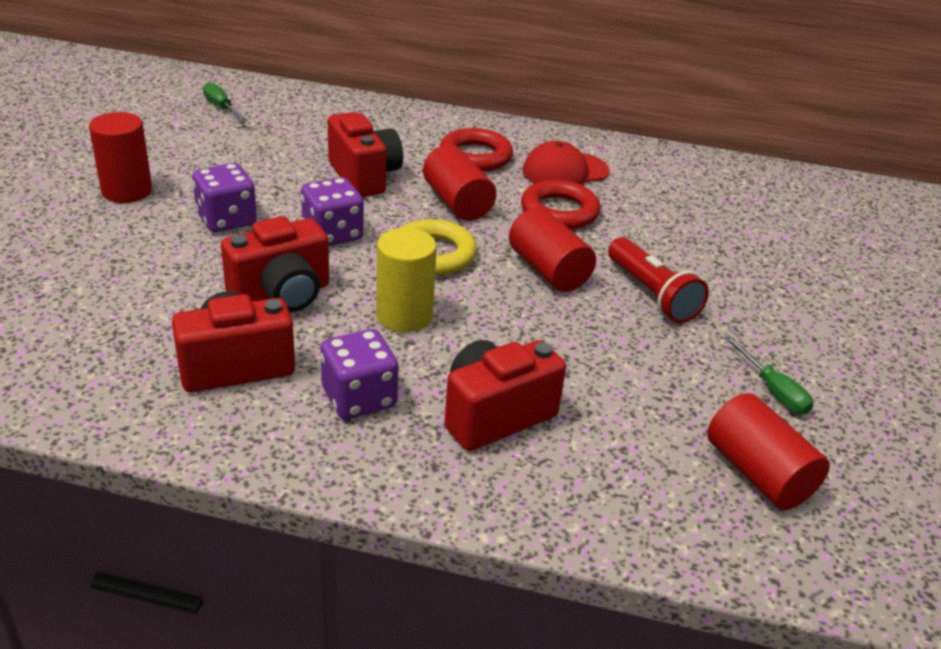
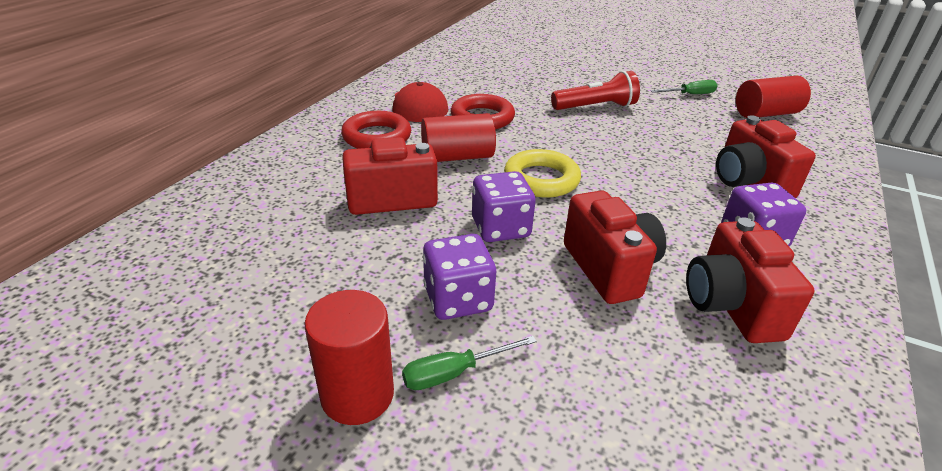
camera: 75 degrees left, 0 degrees up
(222, 107) = (147, 289): green screwdriver -> green screwdriver (454, 373)
(404, 316) = (635, 204): yellow cylinder -> none
(548, 270) = (566, 136): red cylinder -> none

